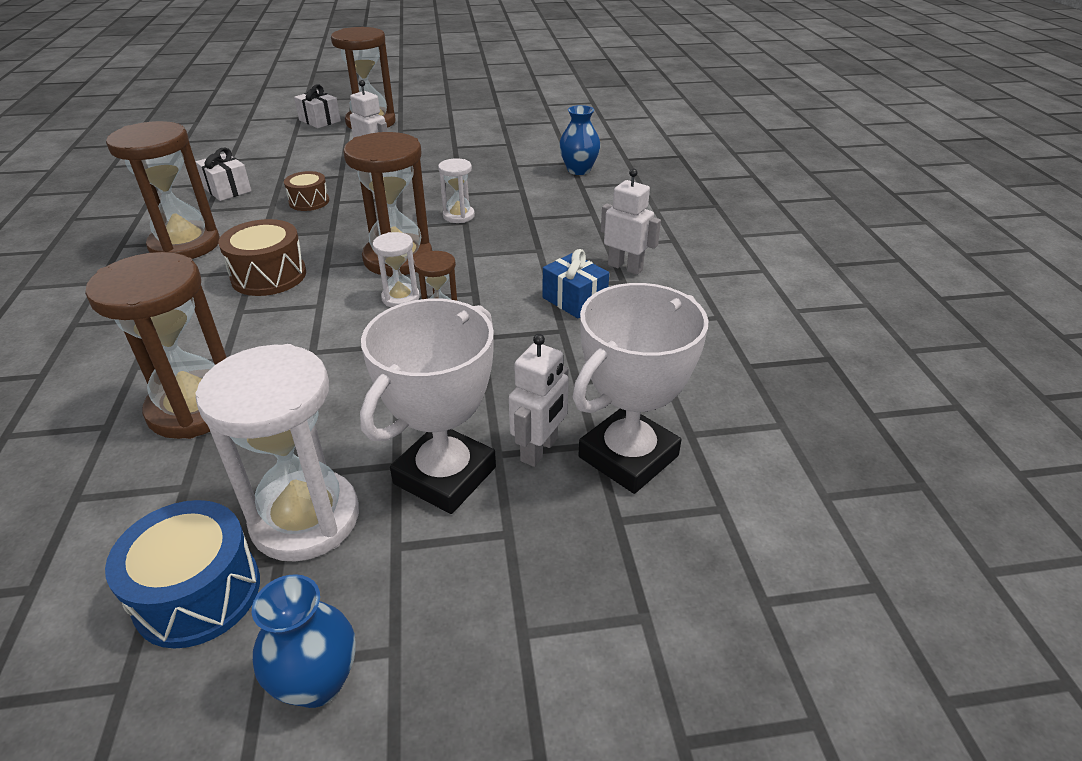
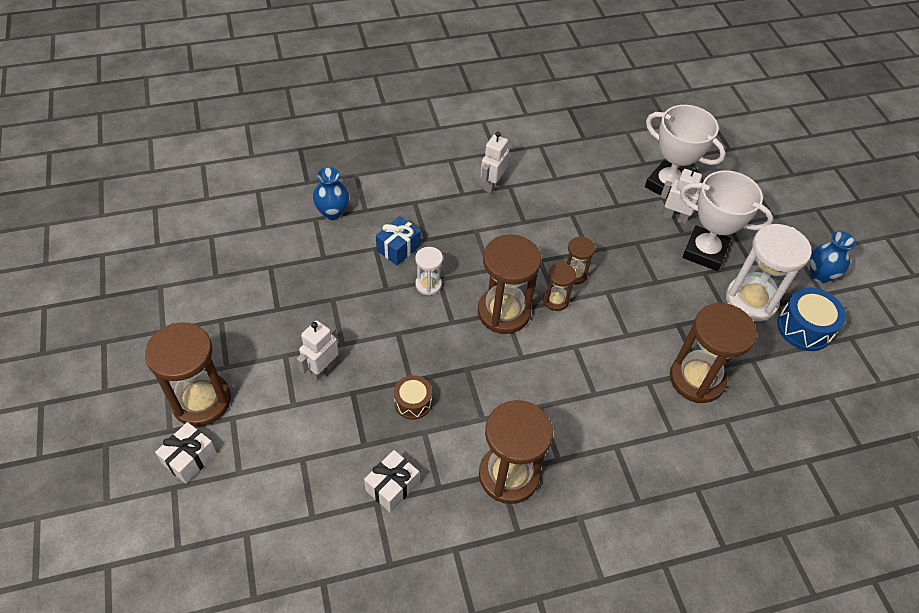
camera: 100 degrees left, 15 degrees up
(269, 276) = (544, 391): brown drum -> none
(400, 298) = (555, 300): white hourglass -> brown hourglass
(574, 300) = (537, 209): blue gift -> blue gift (398, 248)

